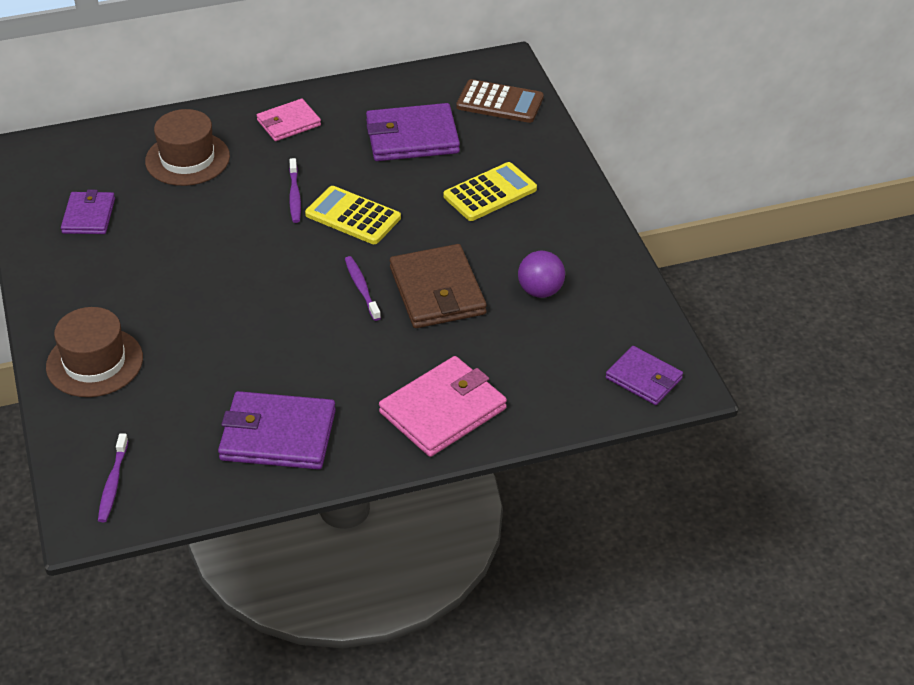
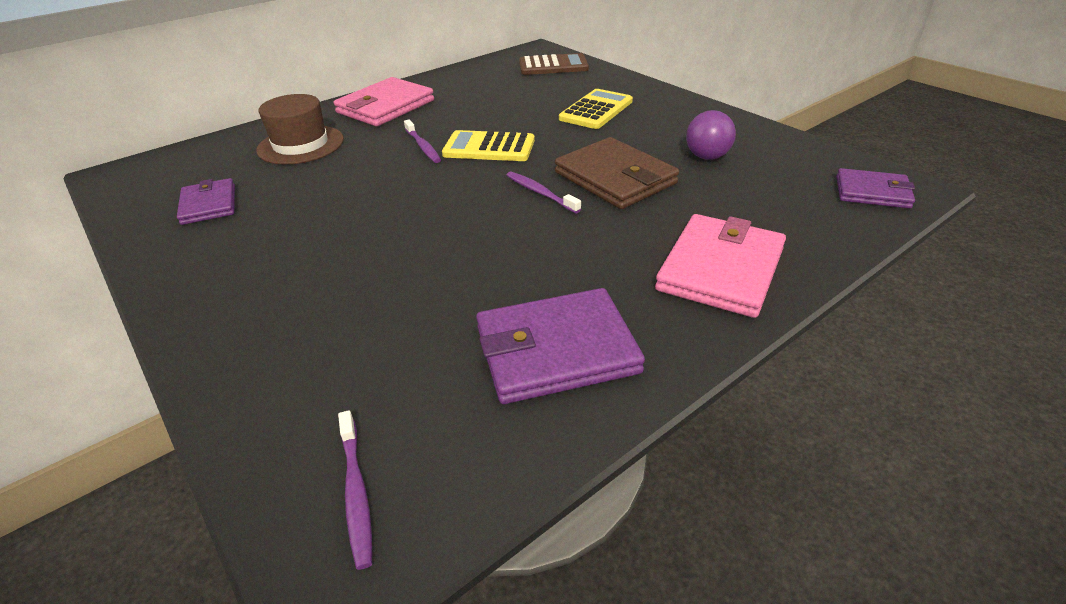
camera: 20 degrees left, 5 degrees down
(94, 362) = (264, 337): brown hat -> none
(288, 123) = (385, 107): pink wallet -> pink wallet, size x1.62
(412, 137) = (500, 94): purple wallet -> none

